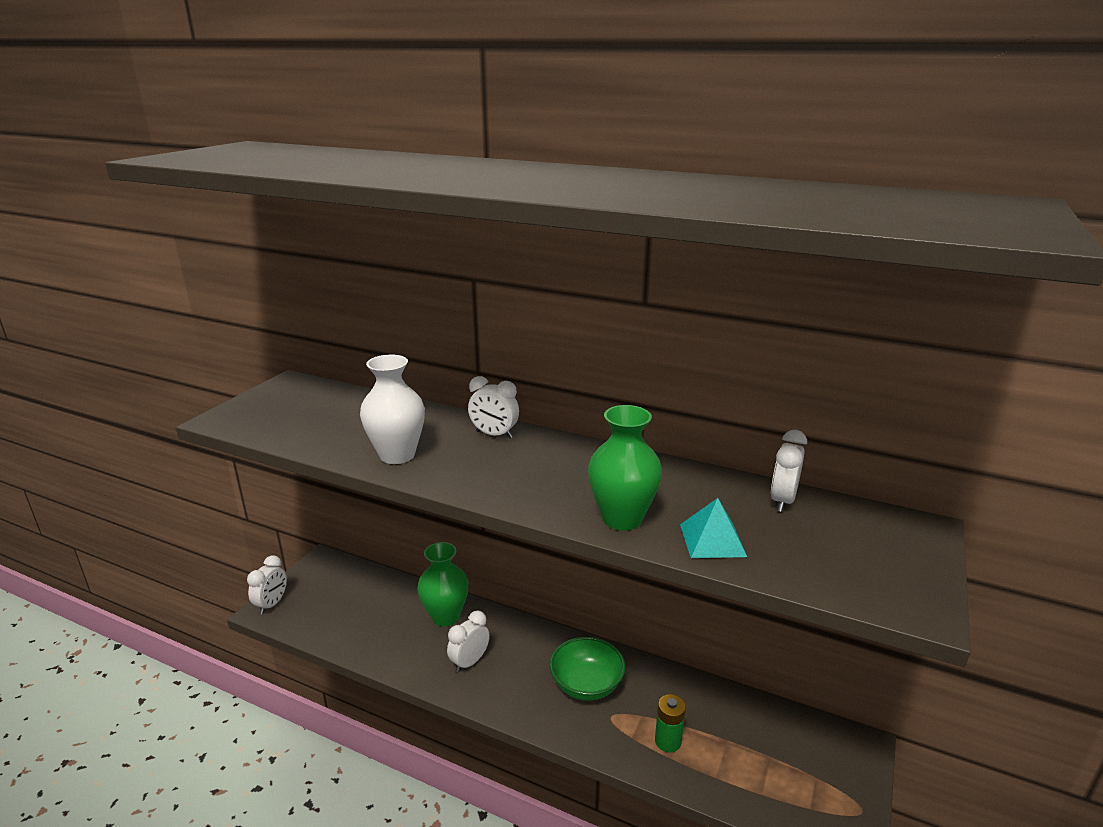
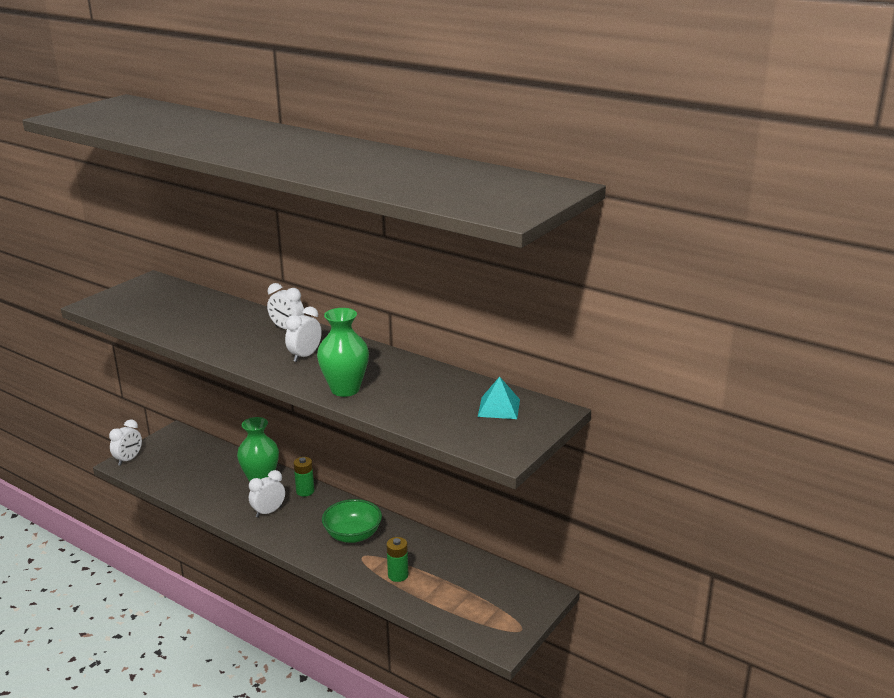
camera: 10 degrees right, 0 degrees up
(397, 455) = (210, 338): white vase -> none
(504, 626) = (305, 491): none -> green battery
(712, 540) = (398, 406): turquoise pyramid -> turquoise pyramid (499, 407)
(782, 500) = (468, 387): white clock -> white clock (305, 356)

